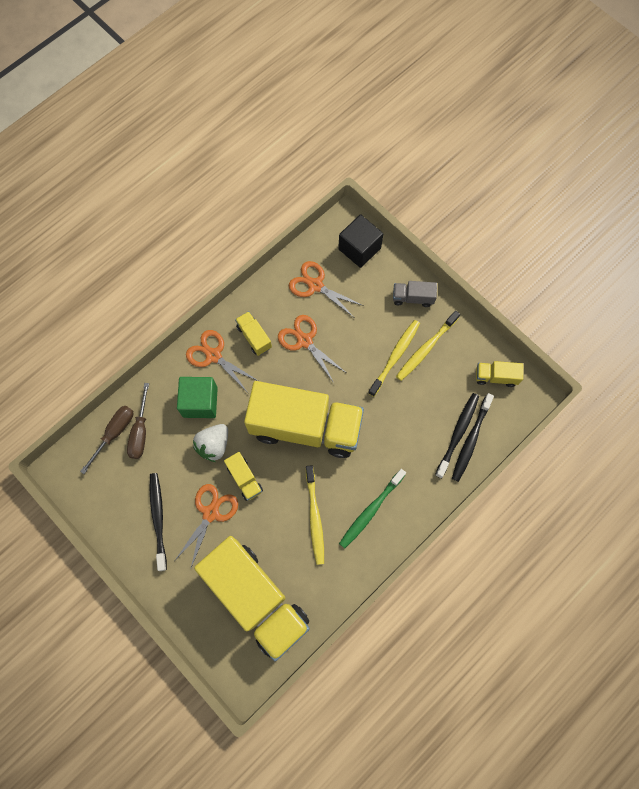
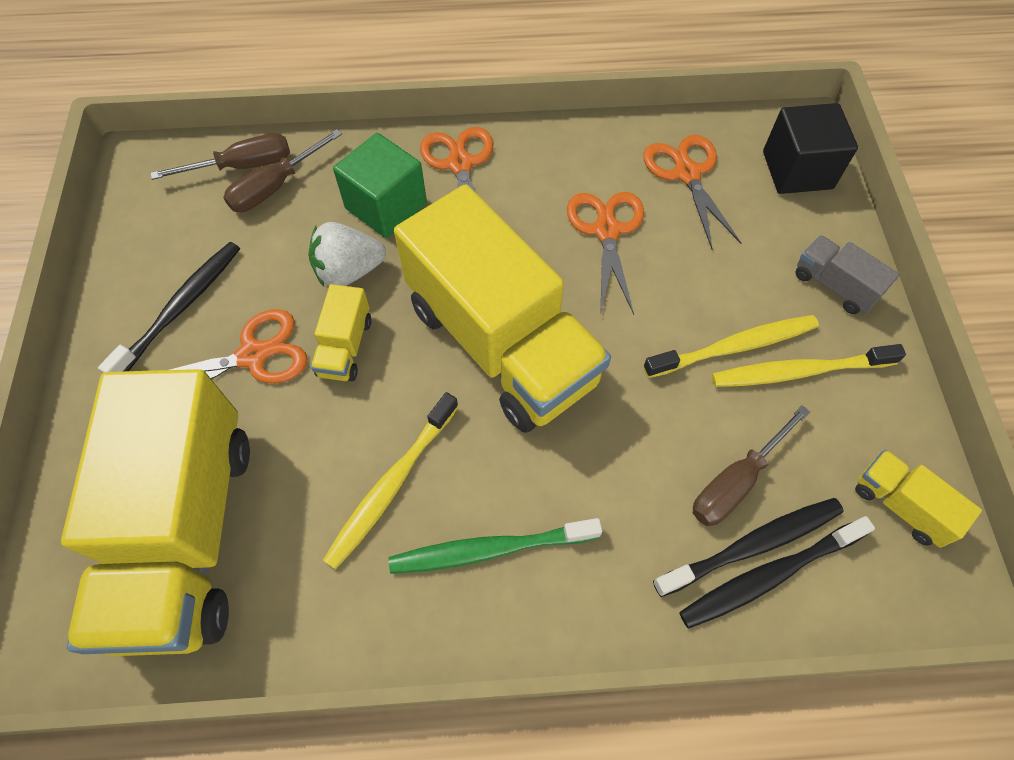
camera: 40 degrees right, 10 degrees down
(254, 337) = (537, 179): yellow truck -> none
(435, 413) = (736, 482): none -> brown screwdriver

